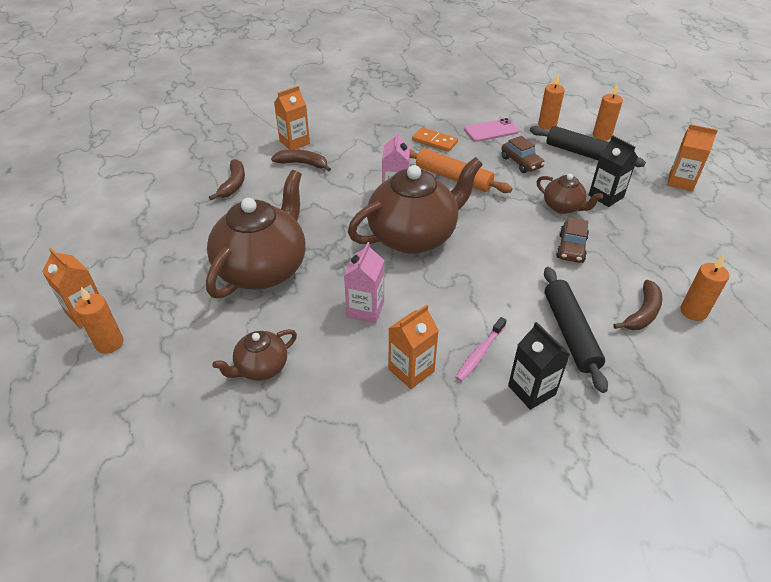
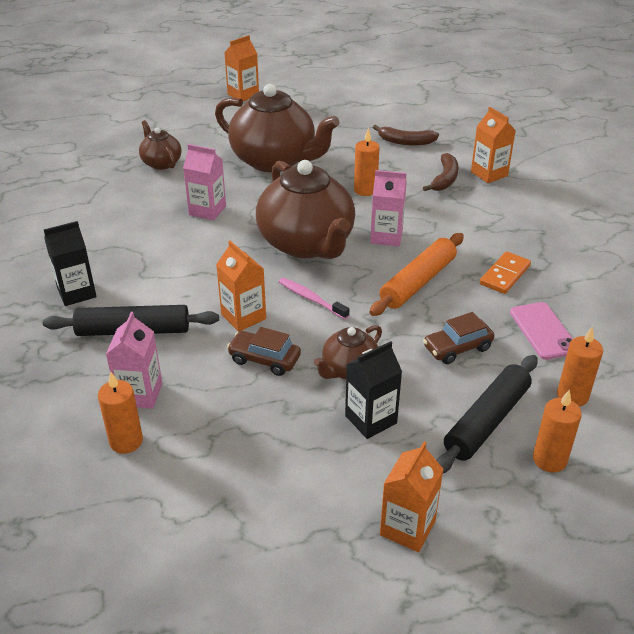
camera: 95 degrees right, 5 degrees down
(109, 343) = (209, 106): orange candle -> orange candle (365, 190)
(411, 370) = (128, 230): orange carton -> orange carton (243, 317)
(479, 353) = (131, 268): pink toothbrush -> pink toothbrush (311, 299)
(642, 313) = (140, 394): brown banana -> pink carton

